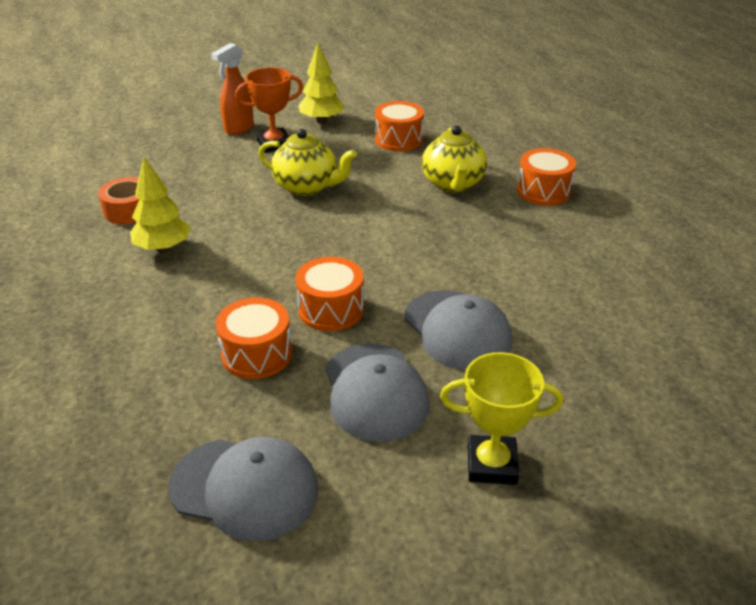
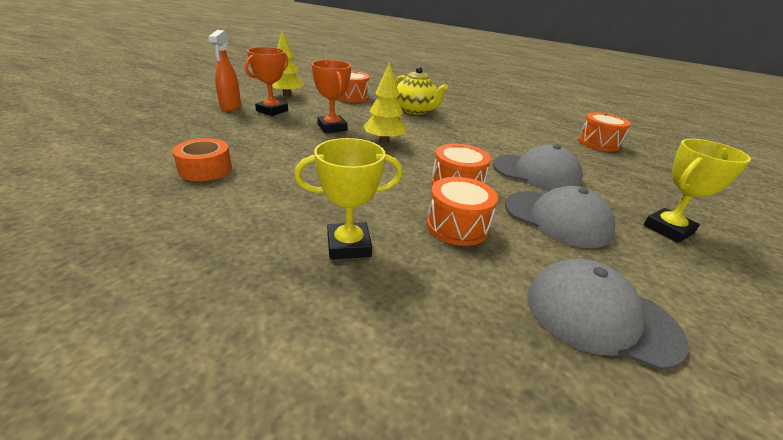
camera: 40 degrees left, 5 degrees down
(143, 331) = (348, 245): none -> yellow trophy
(163, 248) = (277, 185): yellow tree -> yellow tree (384, 141)
(245, 488) = (600, 316): grey cap -> grey cap turned 135 degrees counterclockwise
(307, 187) = (332, 127): yellow teapot -> orange trophy
(543, 191) = (463, 106): orange drum -> orange drum (598, 143)

